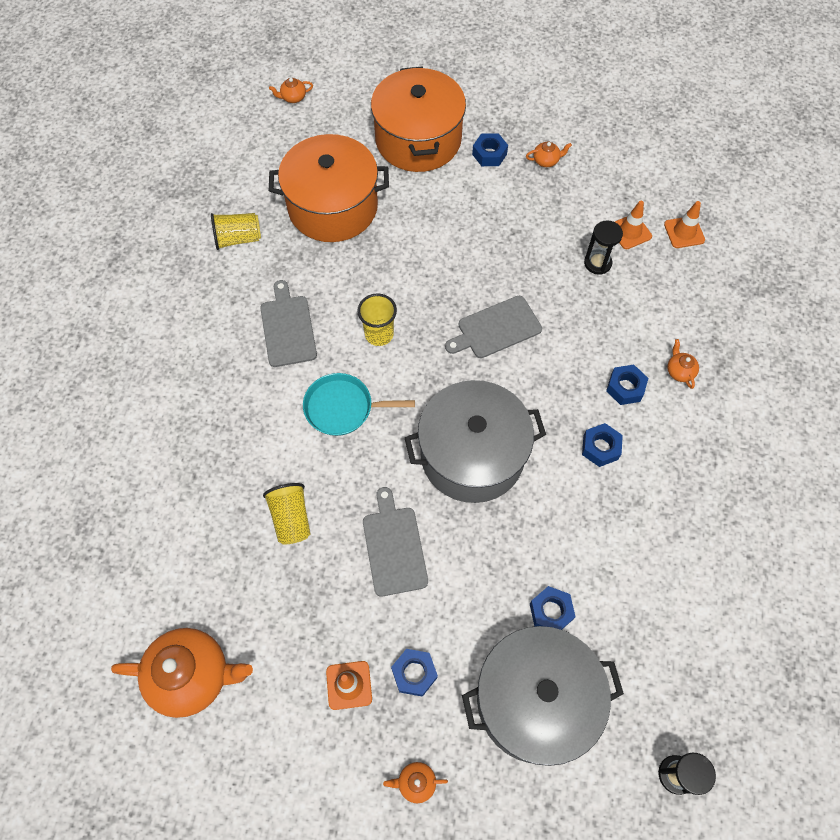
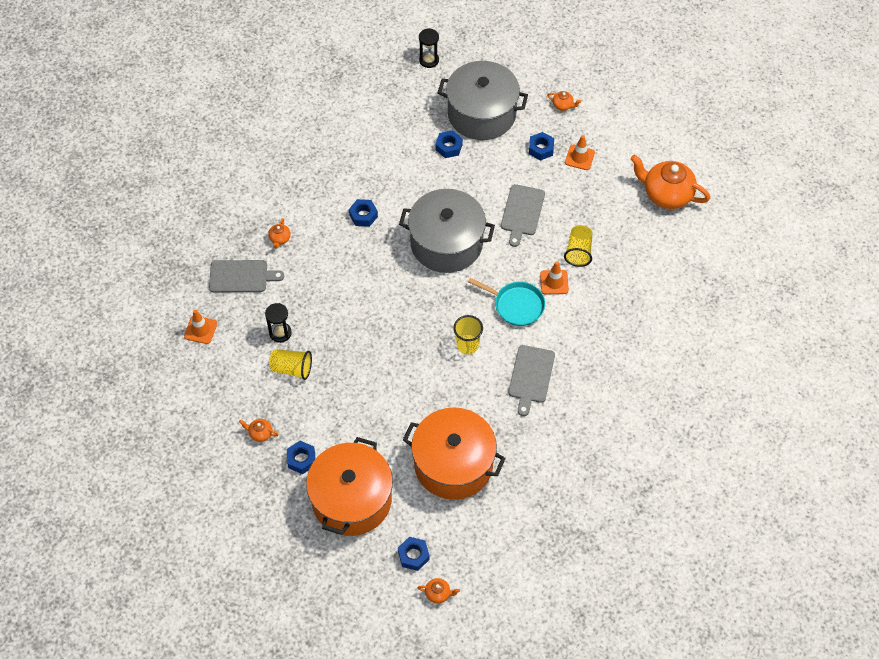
camera: 155 degrees left, 5 degrees down
(238, 239) = (541, 467): yellow cup -> yellow cup (292, 369)
(496, 328) = (383, 316): grey cutting board -> grey cutting board (241, 276)
(625, 388) = (322, 243): blue nut -> blue nut (413, 555)
(630, 232) = (239, 347): orange traffic cone -> orange traffic cone (554, 282)

